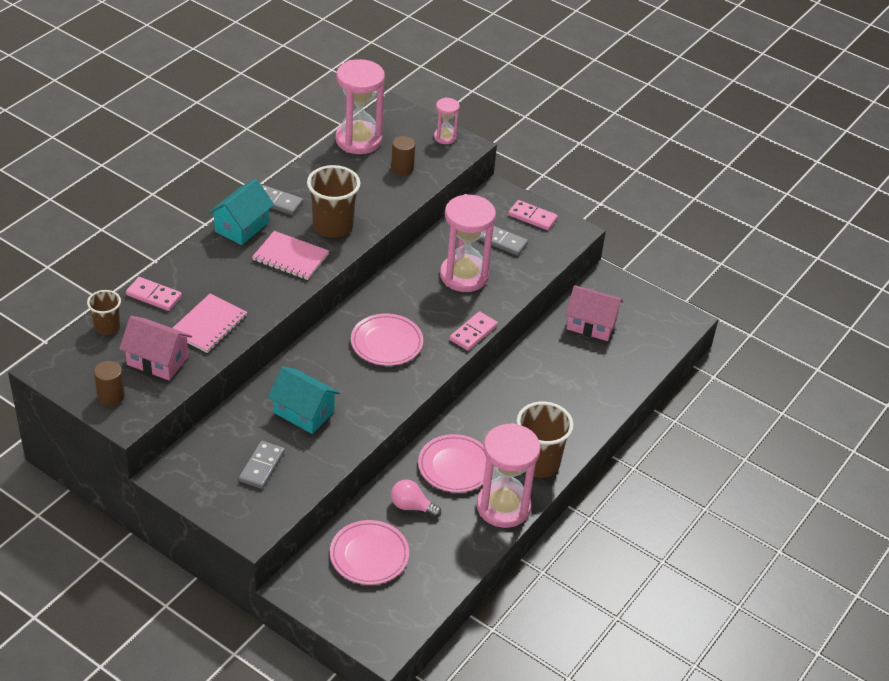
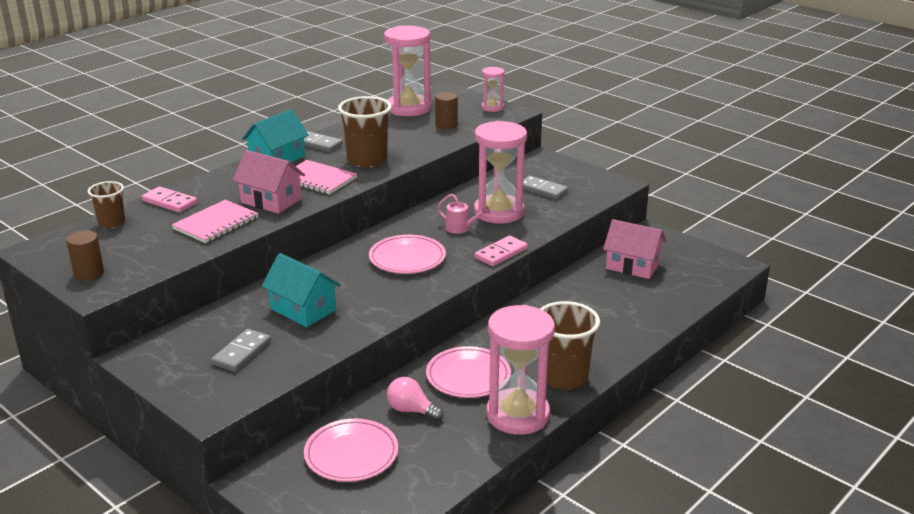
camera: 10 degrees right, 15 degrees down
(157, 361) = (151, 248): pink house -> pink house (271, 201)
(431, 300) = (461, 228): none -> pink watering can
(532, 217) = (575, 174): pink domino -> none

